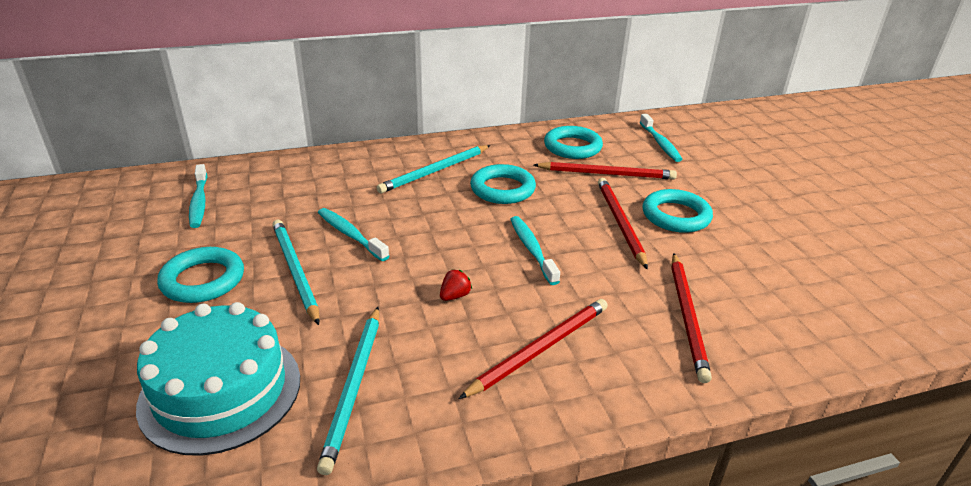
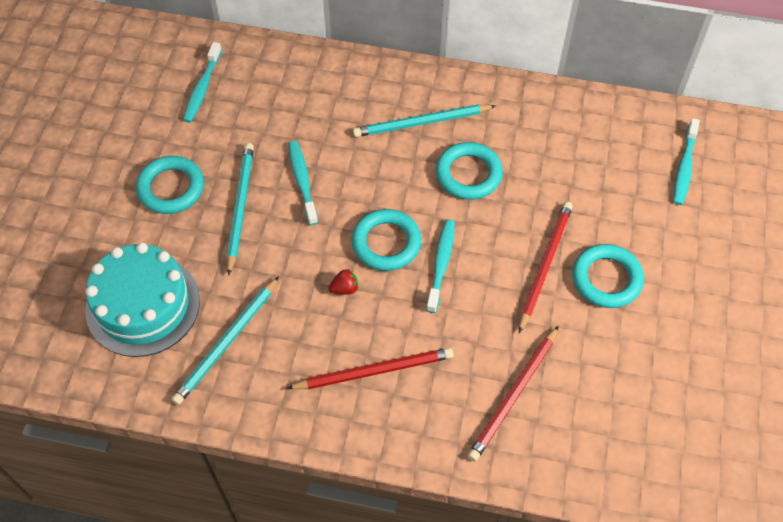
camera: 30 degrees right, 25 degrees up
(572, 147) = (583, 137): turquoise ring -> turquoise ring (386, 243)
(607, 174) = (586, 193): red pencil -> none

